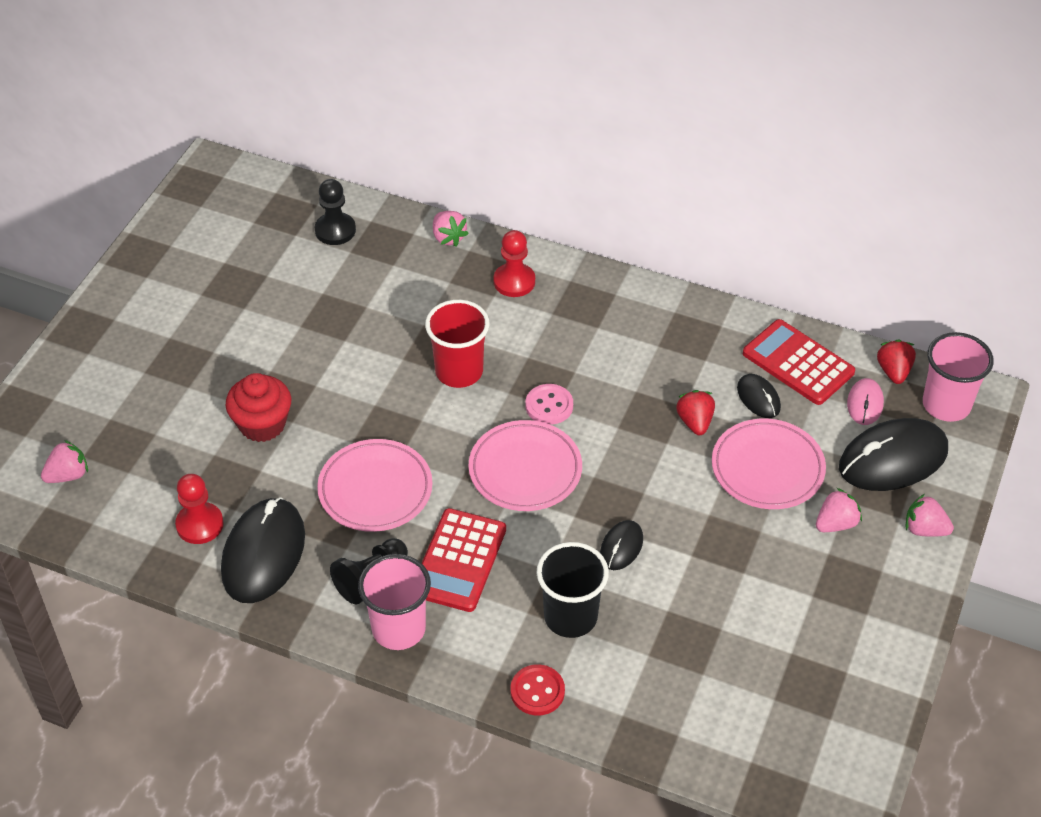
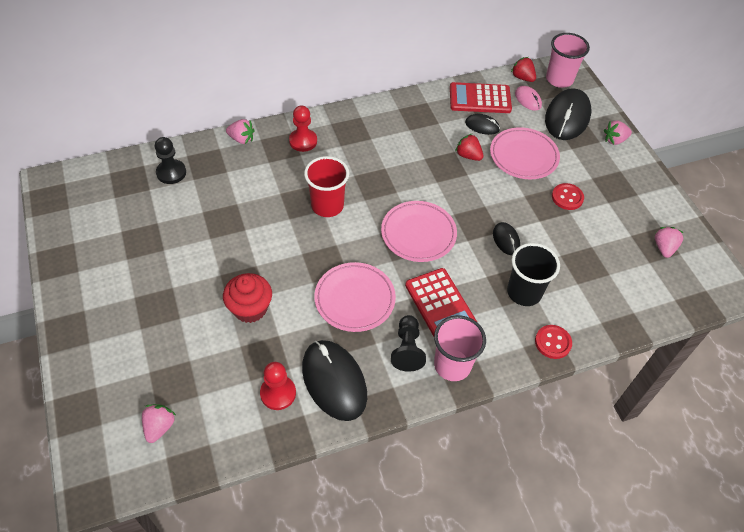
camera: 45 degrees left, 5 degrees up
(549, 406) = (392, 193): pink button -> none
(763, 553) = (567, 197): none -> red button
(836, 523) = (579, 162): pink strawberry -> pink strawberry (664, 248)

